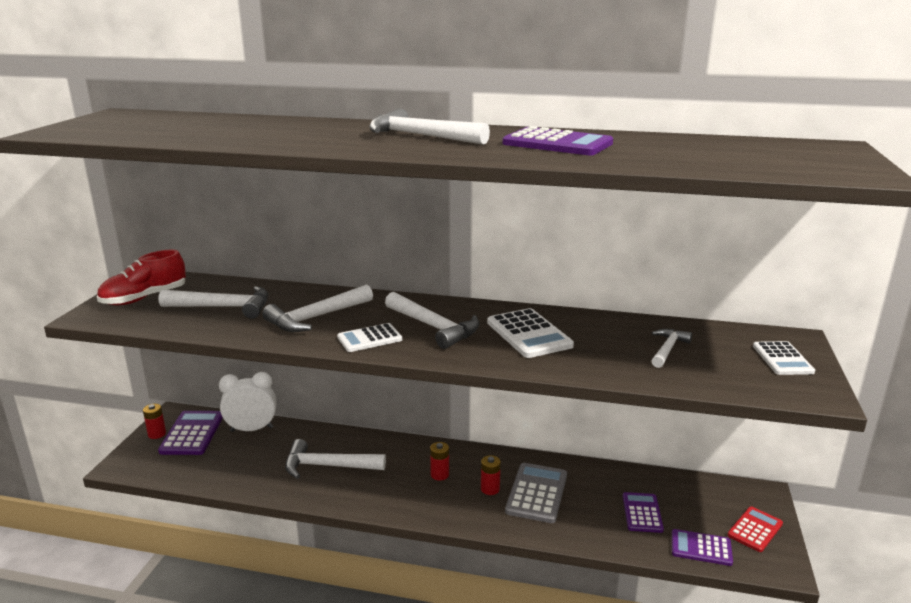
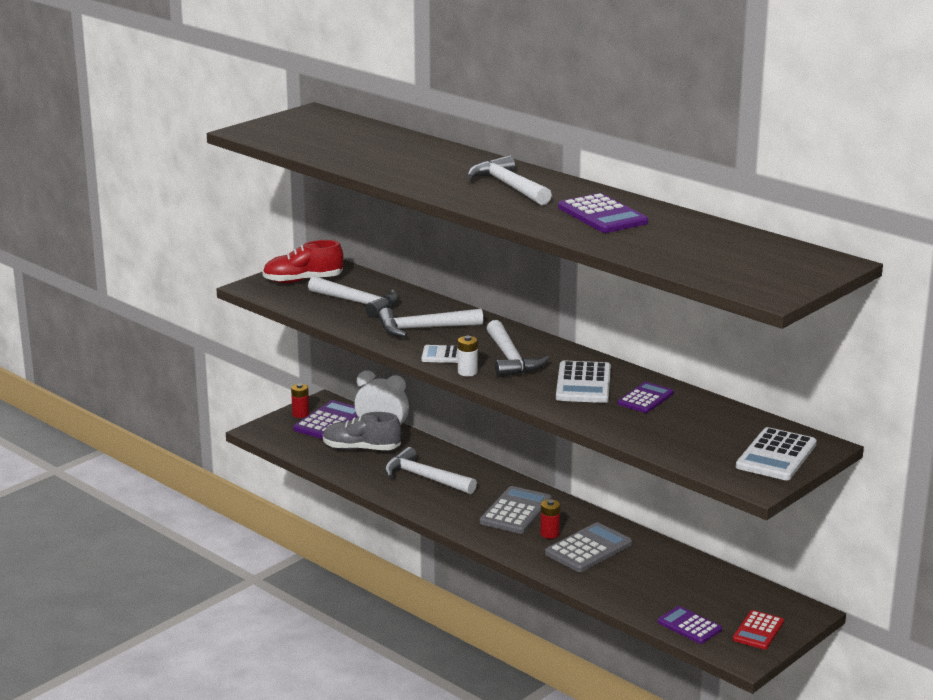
camera: 30 degrees right, 0 degrees up
(243, 454) = (361, 449): none -> grey shoe
(407, 351) = (467, 372): none -> white battery
(439, 475) = (516, 511): red battery -> grey calculator
(642, 513) = (668, 589): purple calculator -> purple calculator (645, 398)
(668, 349) = (686, 424): white hammer -> none
(755, 529) = (758, 631): red calculator -> red calculator turned 135 degrees clockwise
(782, 359) = (776, 455): white calculator -> white calculator, size x1.51

